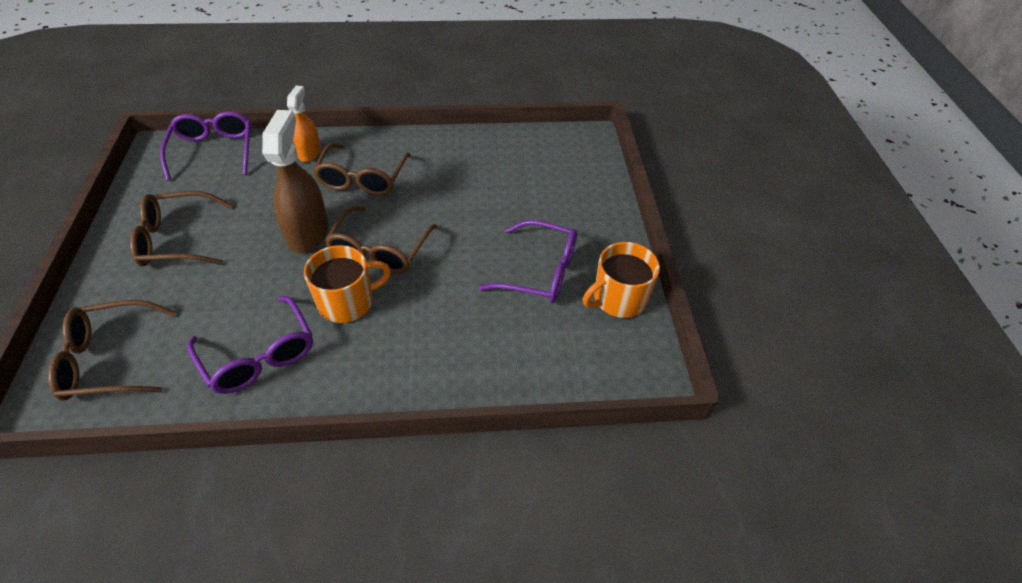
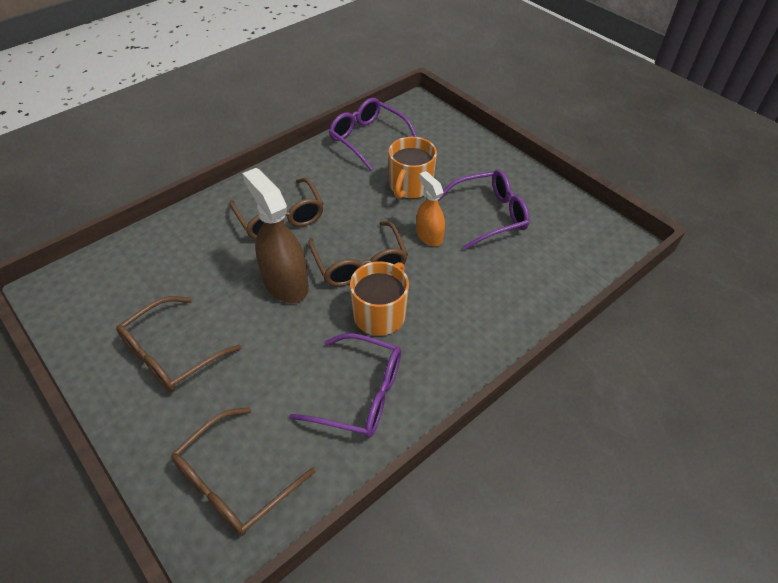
camera: 35 degrees left, 0 degrees up
(214, 151) = (110, 264): purple glasses -> purple glasses (367, 138)
(309, 152) = (207, 221): orange spray bottle -> orange spray bottle (429, 236)
(618, 299) = (556, 205): orange mug -> orange mug (410, 186)

